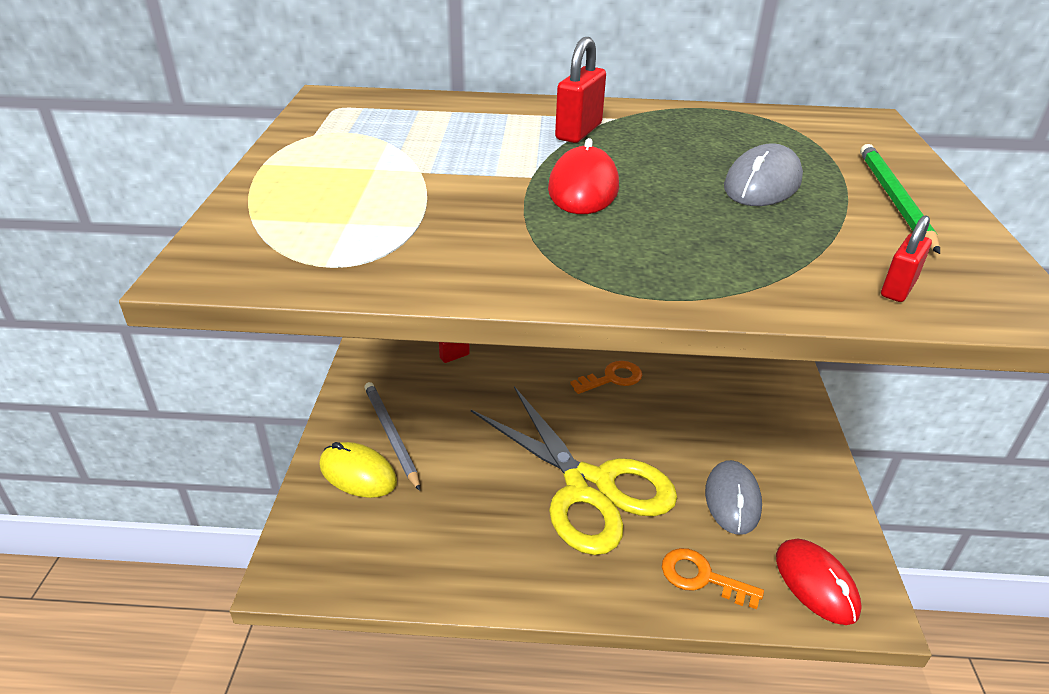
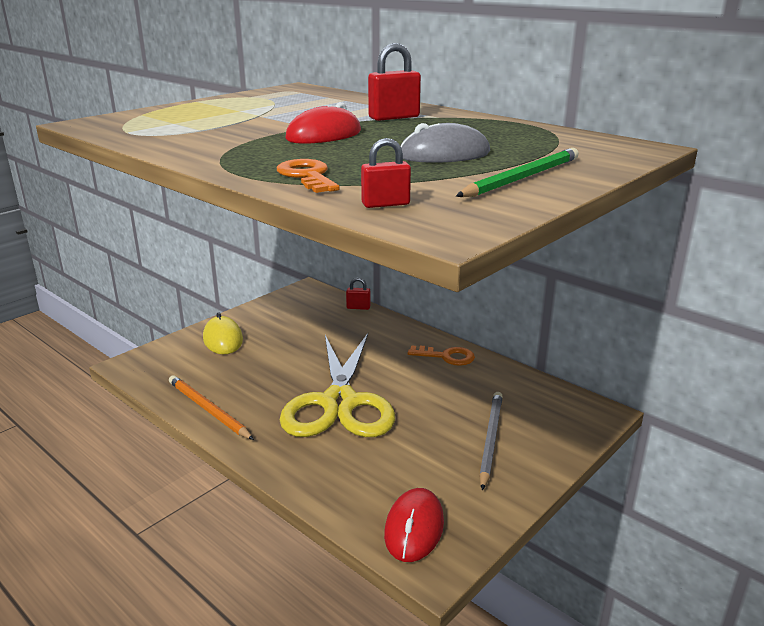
camera: 40 degrees right, 10 degrees down
(391, 435) = (265, 330): grey pencil -> grey pencil (490, 439)
(471, 577) = (208, 409): none -> orange pencil
(702, 578) = (338, 481): orange key -> orange key (307, 176)
(732, 500) = (427, 455): grey mouse -> none

